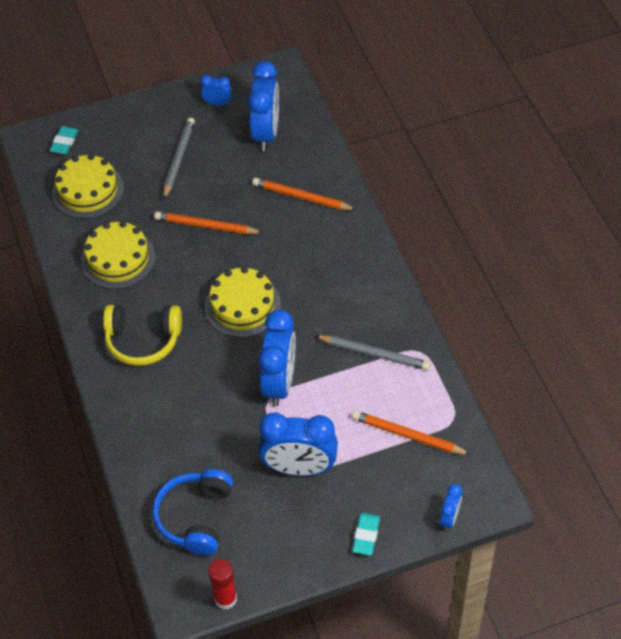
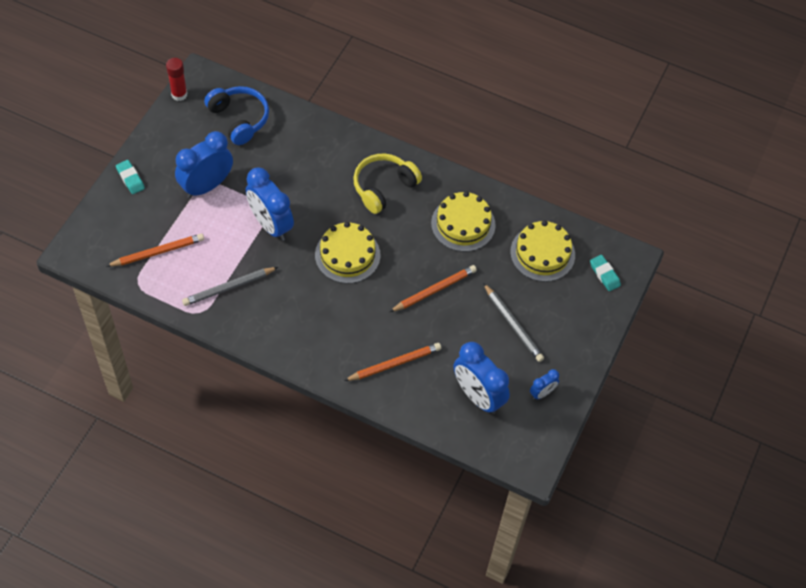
camera: 130 degrees right, 5 degrees up
(449, 518) = (88, 223): blue clock -> none

